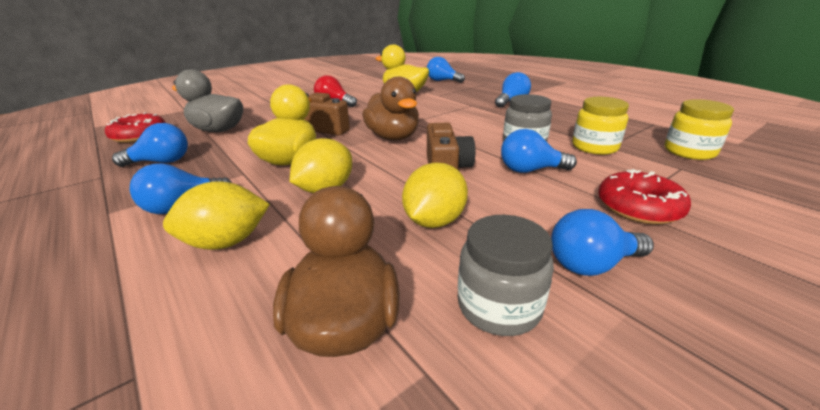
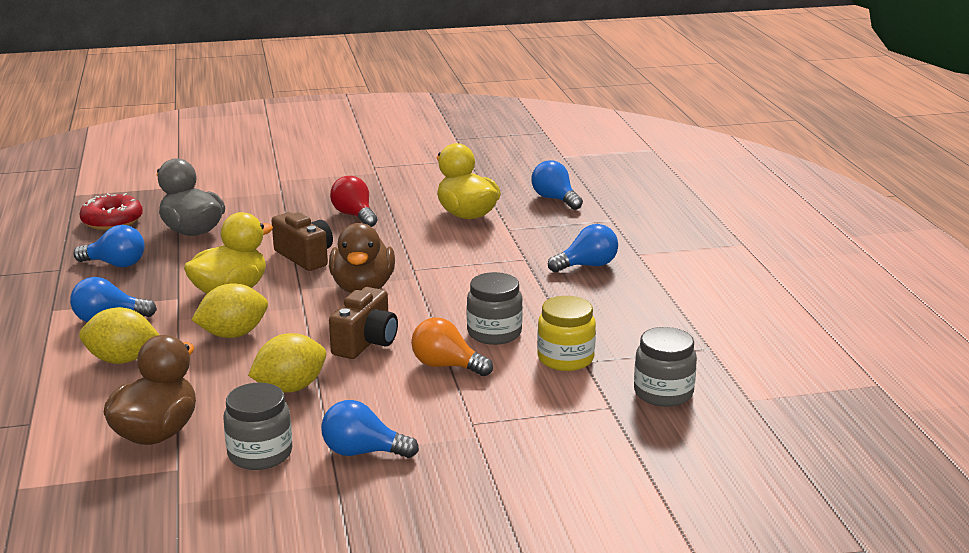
camera: 25 degrees right, 5 degrees down
(530, 170) = (446, 366): blue light bulb -> orange light bulb
(638, 207) = (483, 427): red donut -> none
(689, 152) = (663, 393): yellow jar -> grey jar

